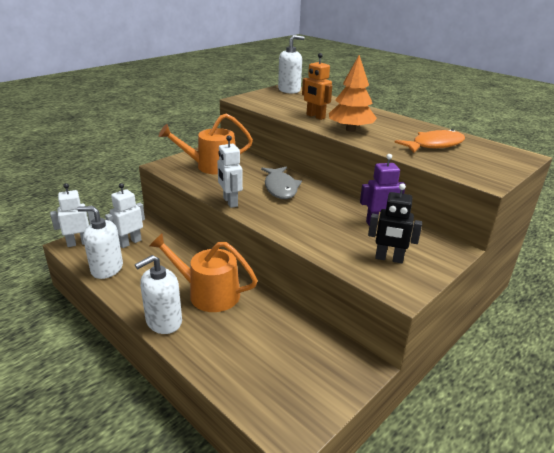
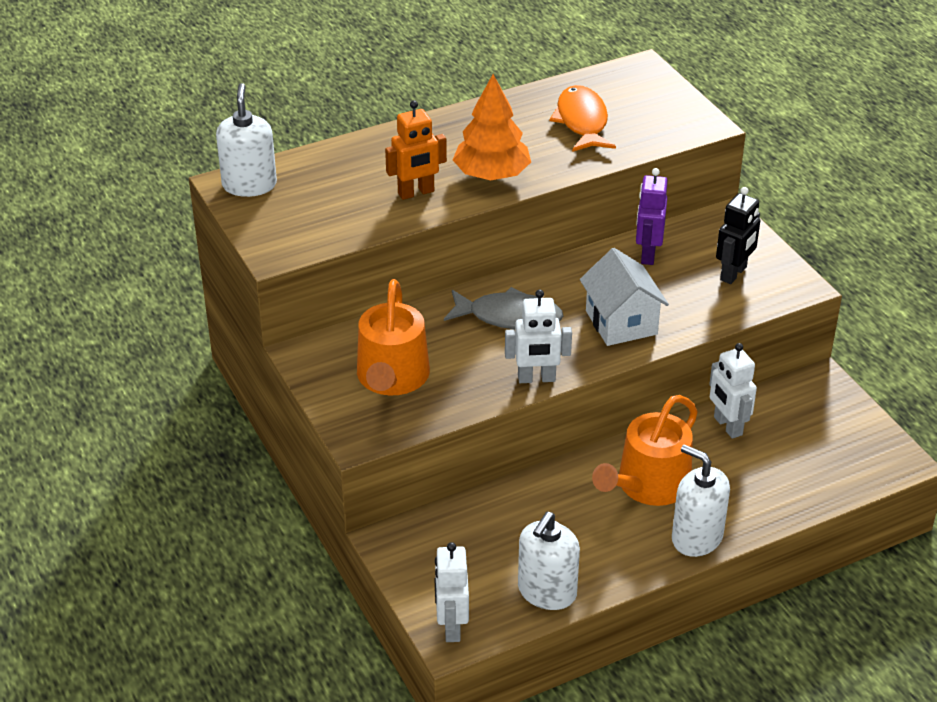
camera: 70 degrees left, 10 degrees up
(130, 242) = (476, 559): white robot -> white robot (727, 426)
(164, 321) = (696, 538): white soap dispenser -> white soap dispenser turned 150 degrees clockwise
(300, 222) = (621, 322): none -> white house

